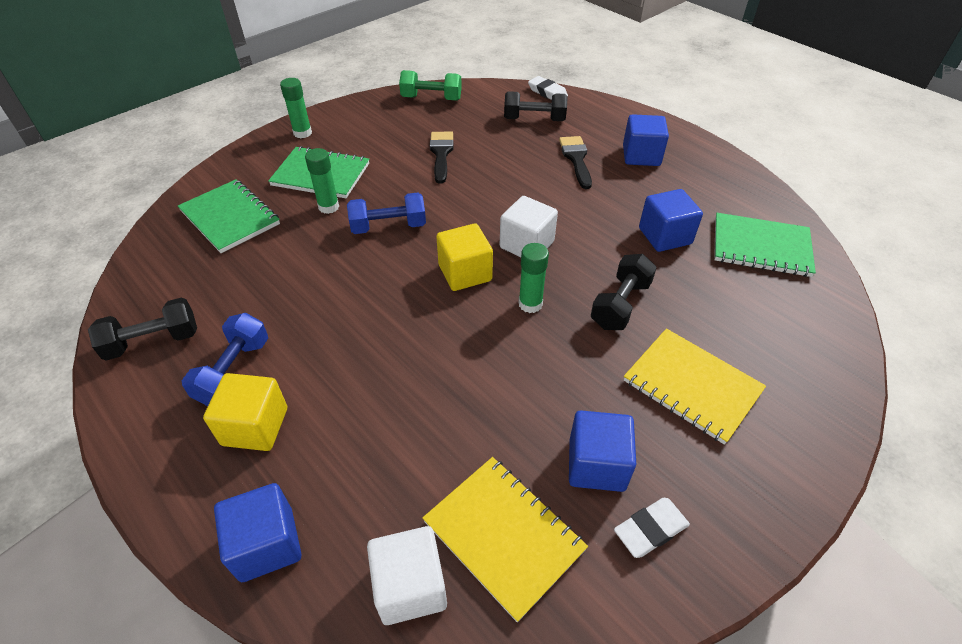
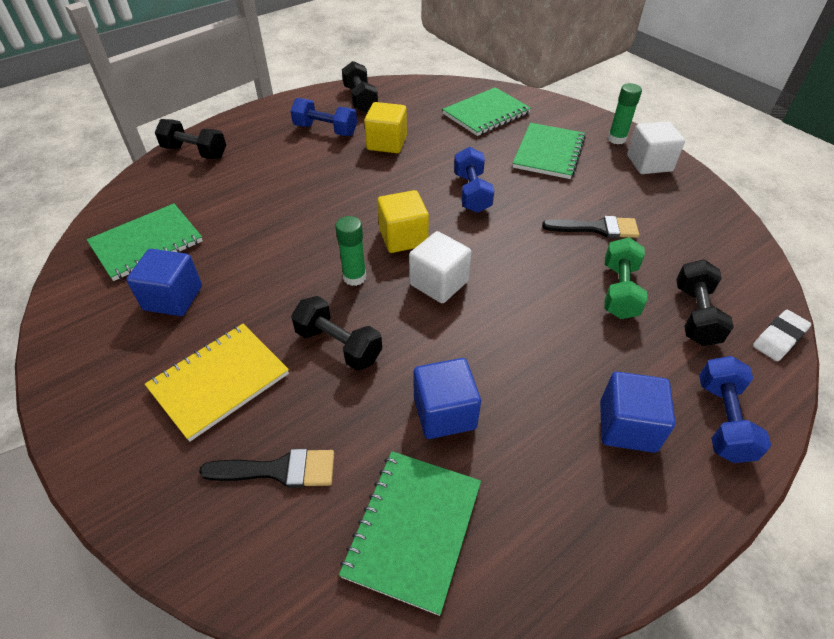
camera: 95 degrees right, 0 degrees up
(255, 426) = (277, 142): yellow cube -> yellow cube (387, 143)
(267, 544) = (195, 152): blue cube -> black dumbbell
(328, 207) = (500, 159): green glue stick -> none
(410, 586) = (139, 203): white cube -> white cube (649, 163)
(431, 98) = (716, 224): green dumbbell -> green dumbbell (619, 291)
(503, 535) = (147, 243): yellow notebook -> green notebook
(576, 159) = (606, 347): black brush -> black brush (279, 470)
(621, 121) = (722, 420): none -> blue dumbbell
(650, 529) = (107, 320): white eraser -> none

